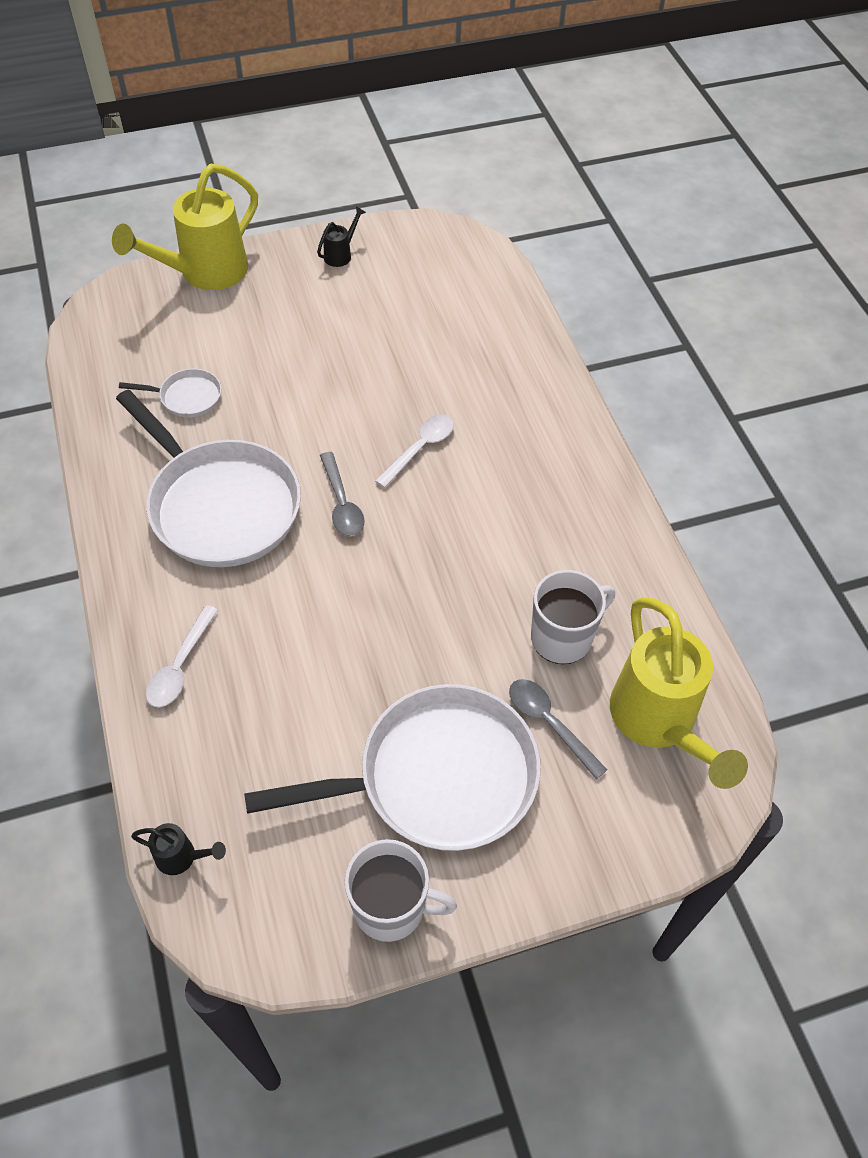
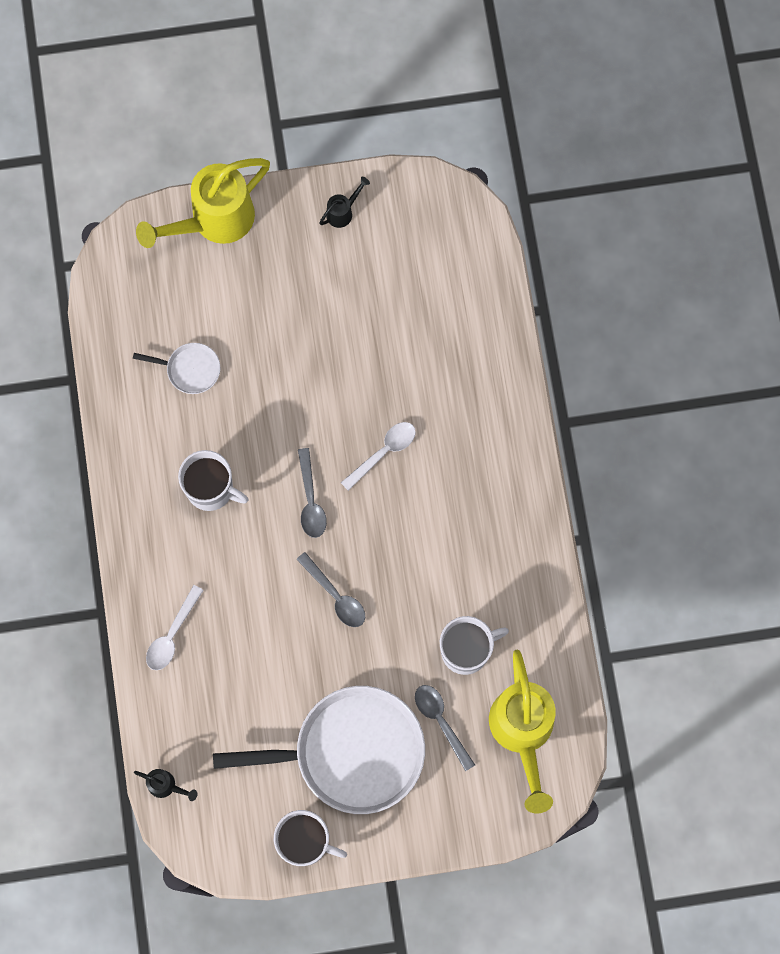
camera: 10 degrees right, 20 degrees up
(220, 505) = (211, 489): white pan -> white mug
(387, 597) = (335, 596): none -> grey spoon

